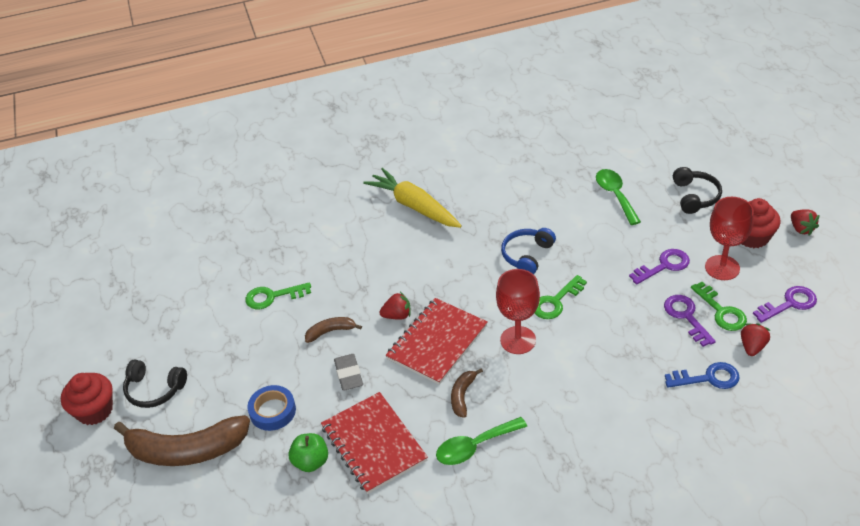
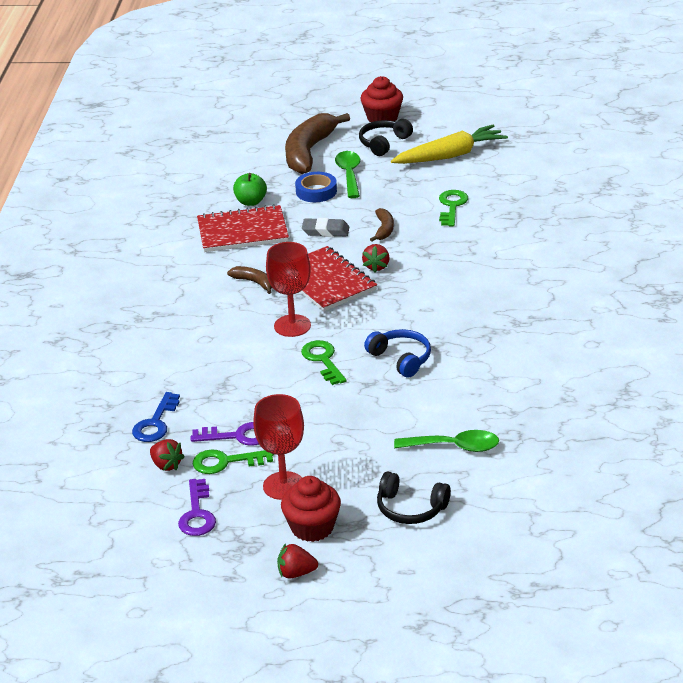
camera: 110 degrees right, 10 degrees down
(414, 206) = (529, 304): yellow carrot -> yellow carrot (450, 155)
(474, 446) = (197, 277): green spoon -> green spoon (349, 174)
(664, 266) = (317, 445): purple key -> none

